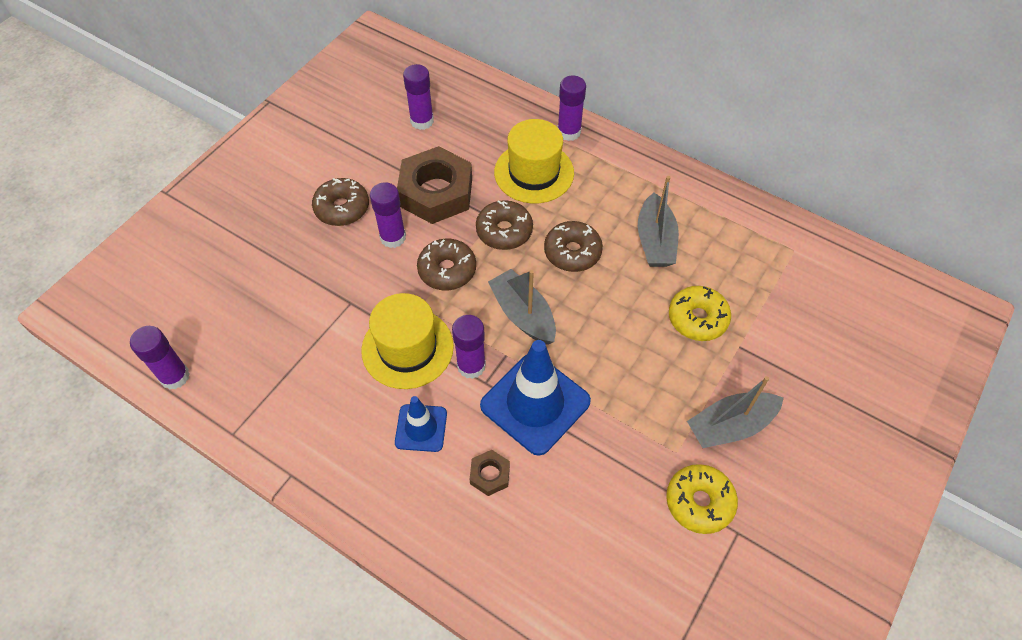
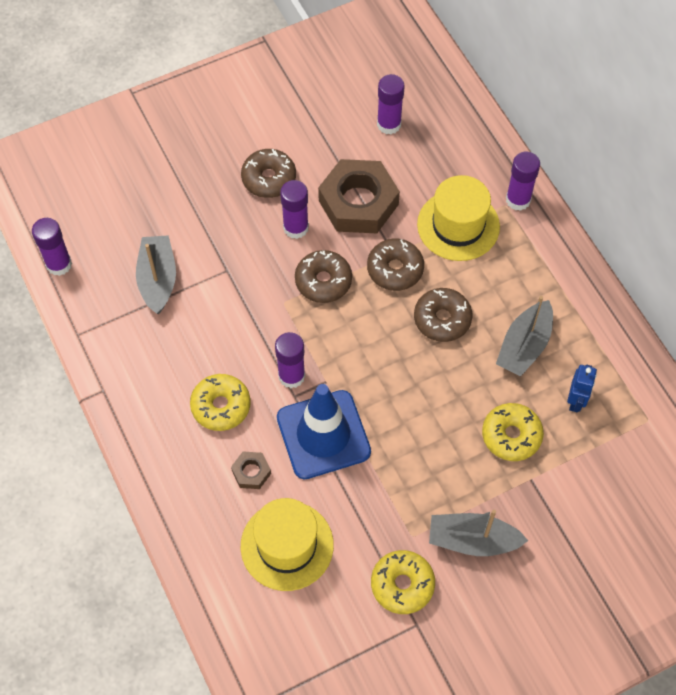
camera: 30 degrees right, 5 degrees up
(407, 348) = (249, 334): yellow hat -> yellow hat (287, 545)
(421, 428) = (221, 406): blue traffic cone -> yellow donut
(523, 314) = (362, 354): grey boat -> grey boat (158, 279)
(728, 264) = (576, 401): none -> blue robot

